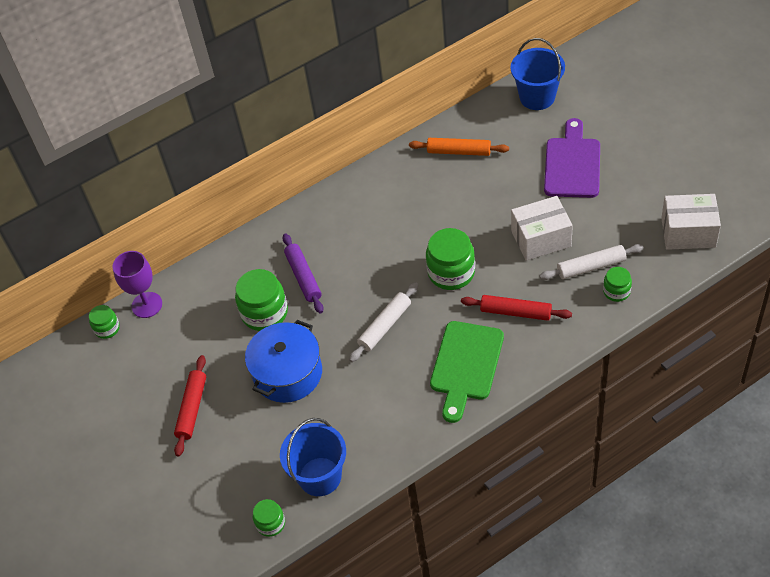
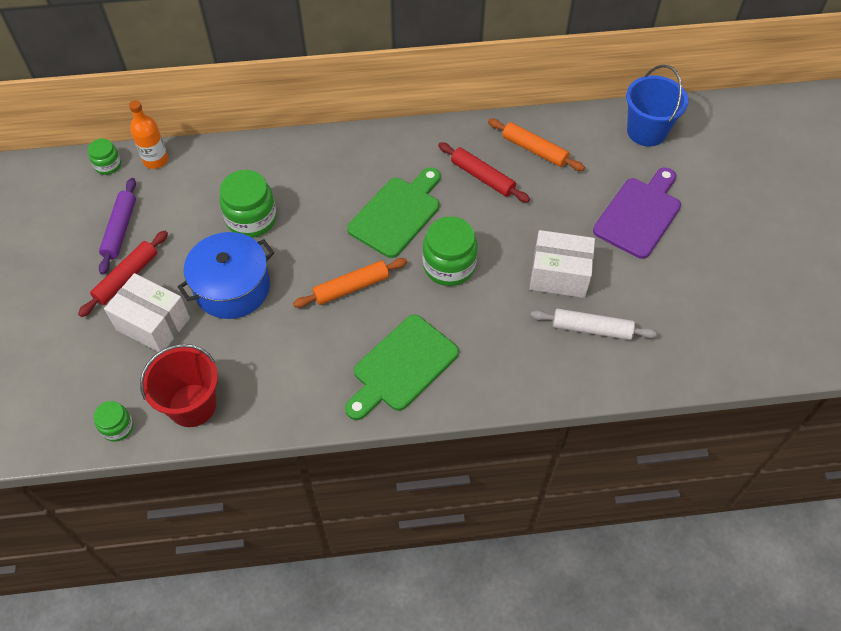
camera: 20 degrees right, 5 degrees up
(147, 305) = (156, 160): purple goblet -> orange bottle
(303, 277) = (309, 202): purple rolling pin -> purple rolling pin (120, 230)
(320, 476) = (192, 405): blue bucket -> red bucket
(382, 252) = (397, 214): none -> green cutting board
(385, 326) = (351, 287): white rolling pin -> orange rolling pin
(516, 312) = (486, 337): red rolling pin -> red rolling pin (482, 177)
(616, 291) = (601, 367): green jar -> none
(688, 232) = (717, 343): white box -> white box (153, 324)

